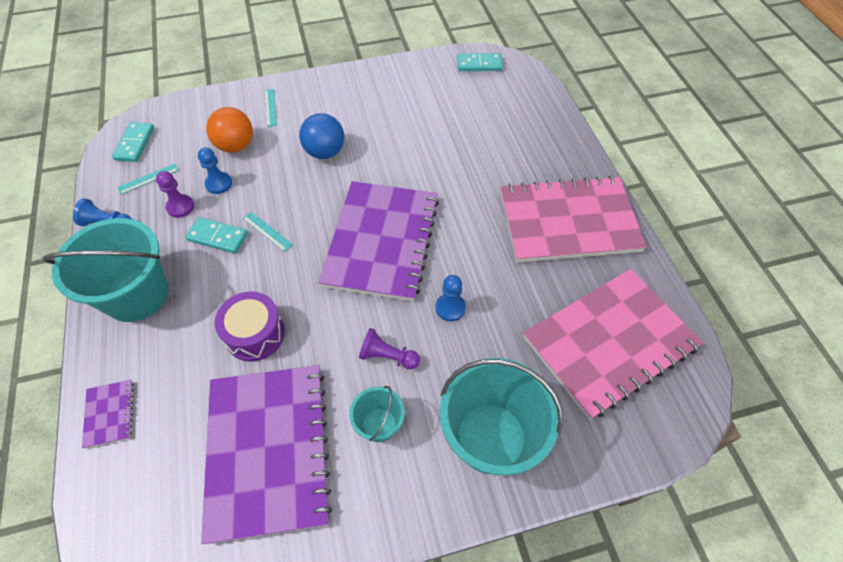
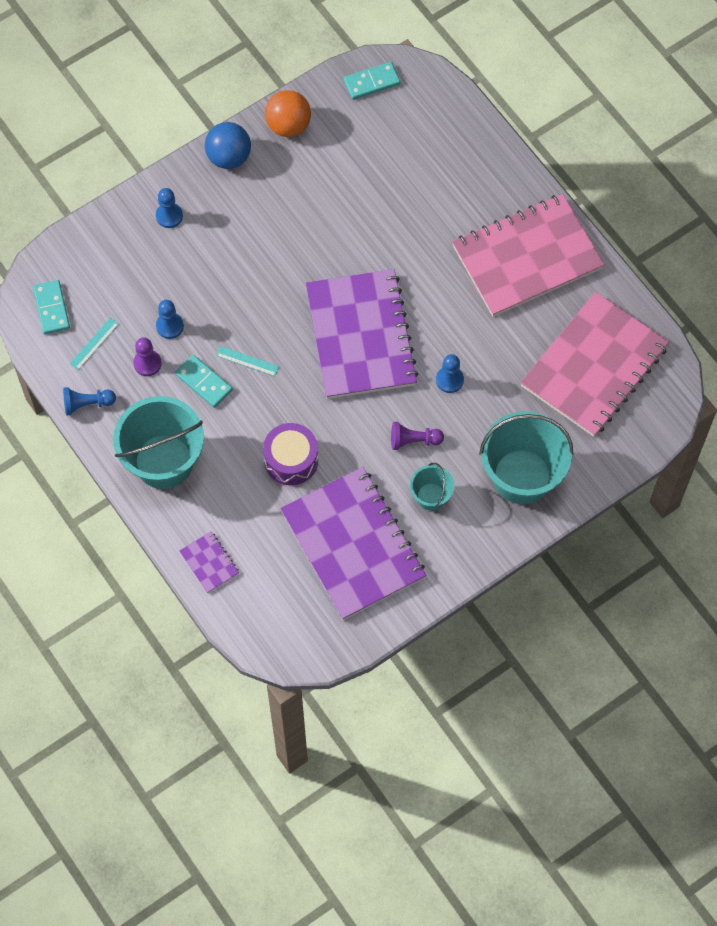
camera: 20 degrees left, 10 degrees up
(218, 237) = (203, 382): turquoise domino -> turquoise domino turned 45 degrees clockwise
(235, 146) = (160, 277): orange ball -> orange ball (288, 125)
(270, 107) = (169, 216): turquoise ruler -> blue pawn
(325, 152) = (257, 254): blue ball -> blue ball (229, 157)

